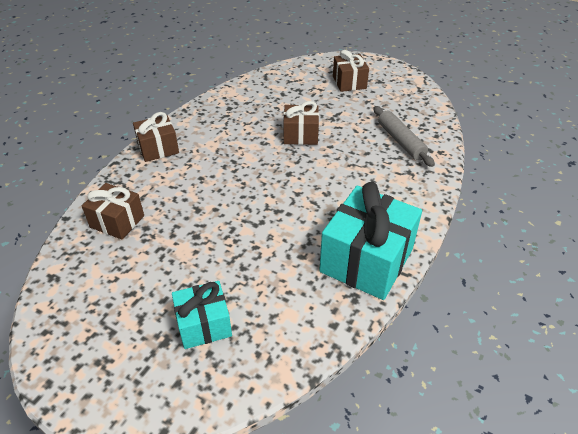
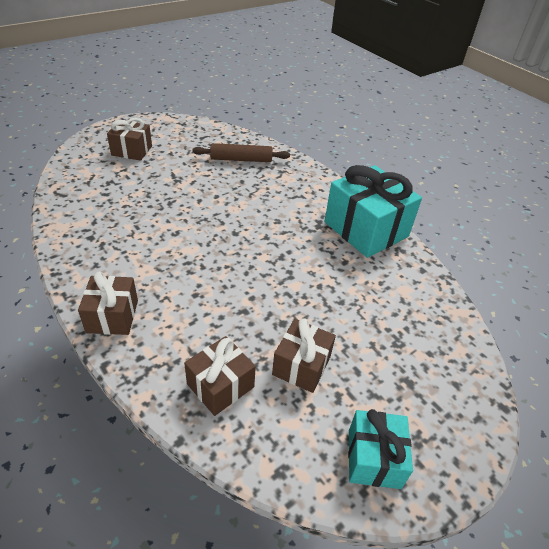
camera: 70 degrees left, 0 degrees up
(204, 324) = (398, 348): turquoise gift -> turquoise gift (374, 458)
(300, 135) = (185, 206): brown gift -> brown gift (301, 365)
(400, 141) = (241, 159): grey rolling pin -> brown rolling pin

